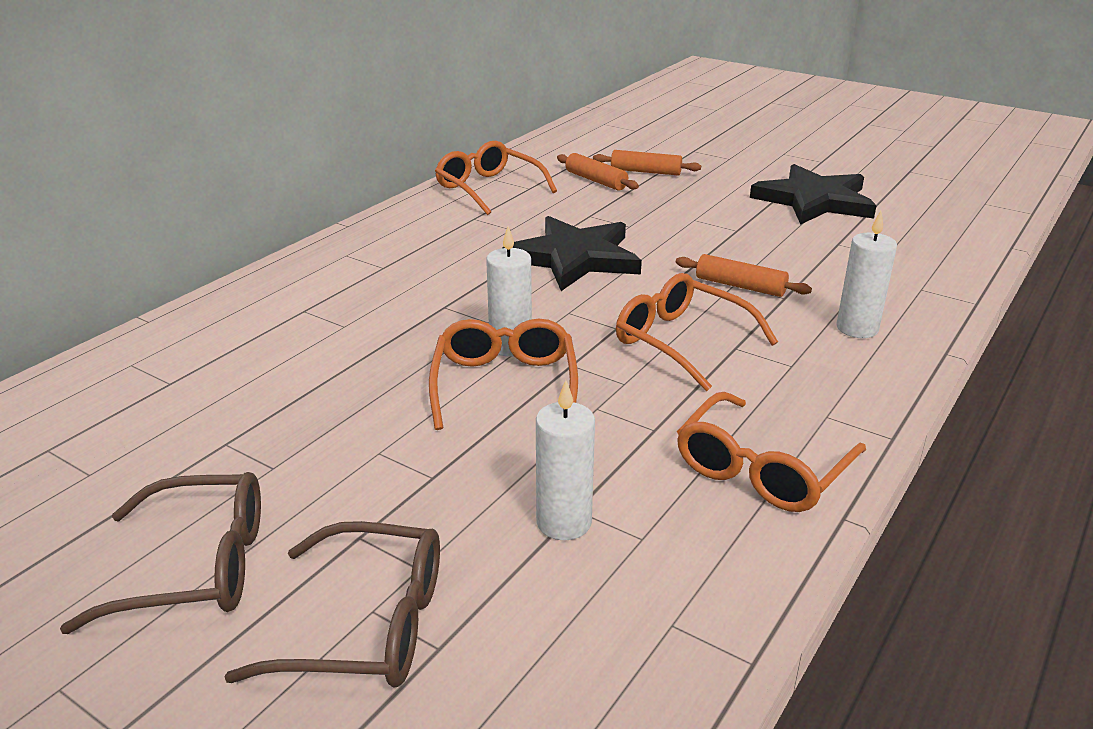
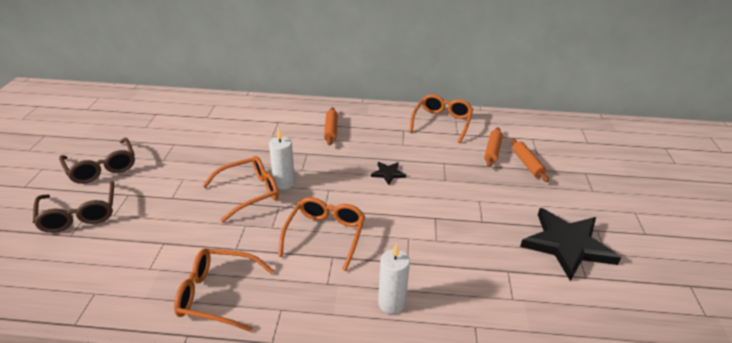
camera: 60 degrees right, 5 degrees up
(564, 522) = (153, 242): white candle -> none
(574, 258) = (388, 173): black star -> black star, size x0.44
(740, 286) = (406, 241): orange rolling pin -> orange rolling pin (331, 130)

